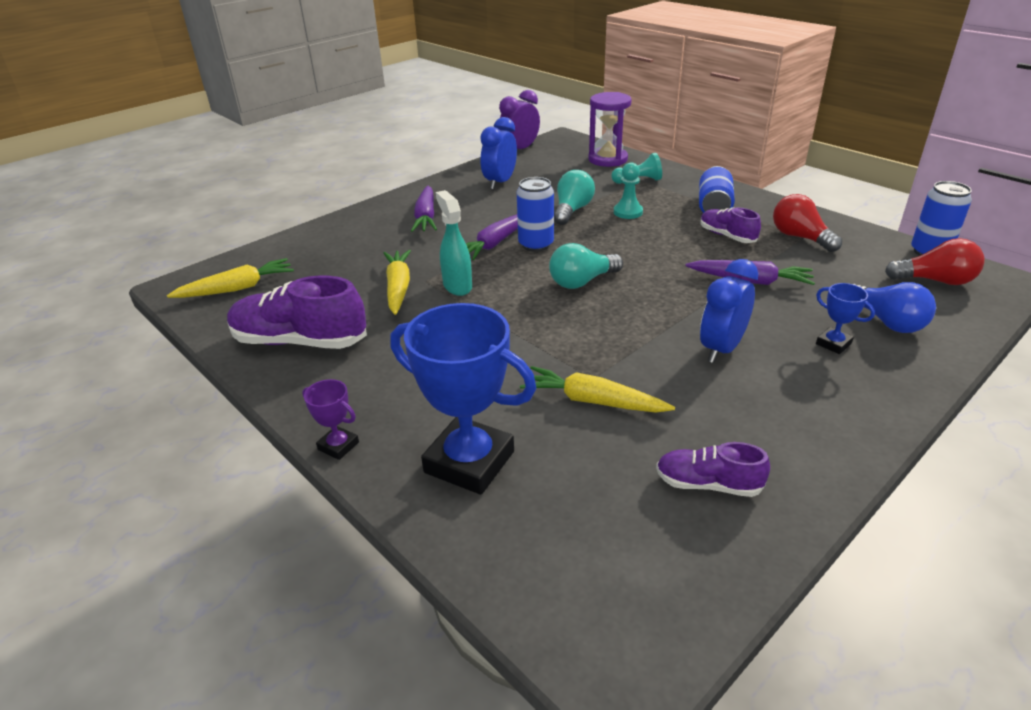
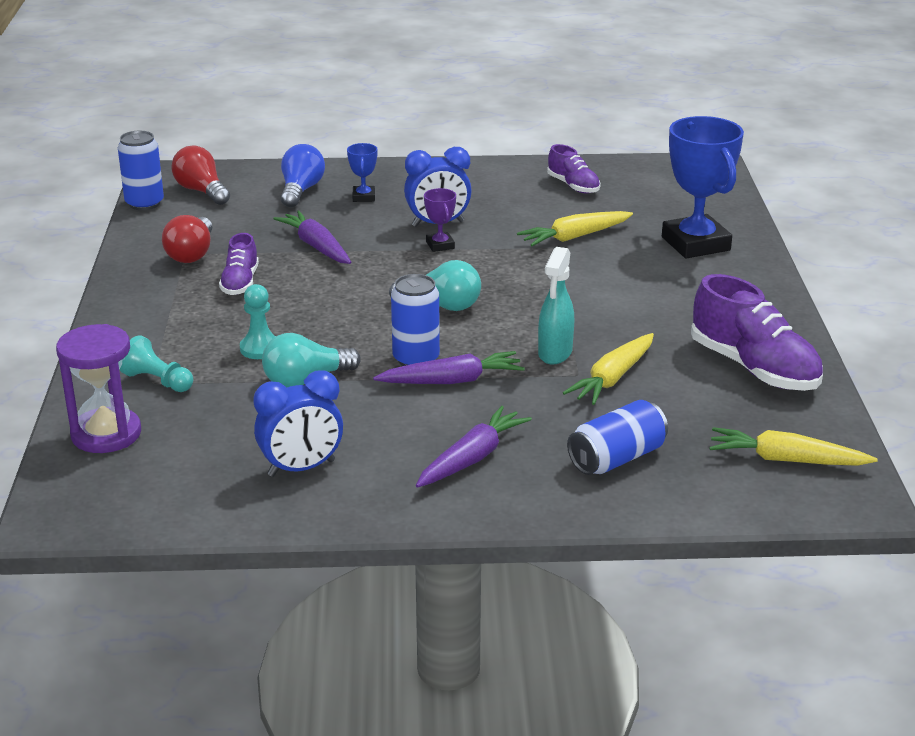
camera: 140 degrees left, 5 degrees down
(338, 446) = (776, 284): purple trophy -> purple trophy (440, 245)
(520, 150) = (159, 524): purple clock -> none
(592, 401) = (574, 237): yellow carrot -> yellow carrot turned 90 degrees clockwise
(714, 206) = (174, 313): blue can -> blue can (617, 458)

